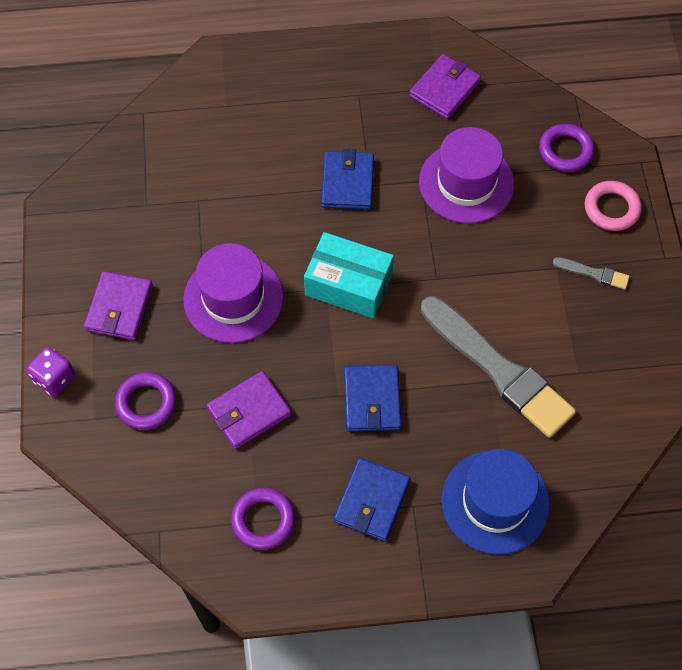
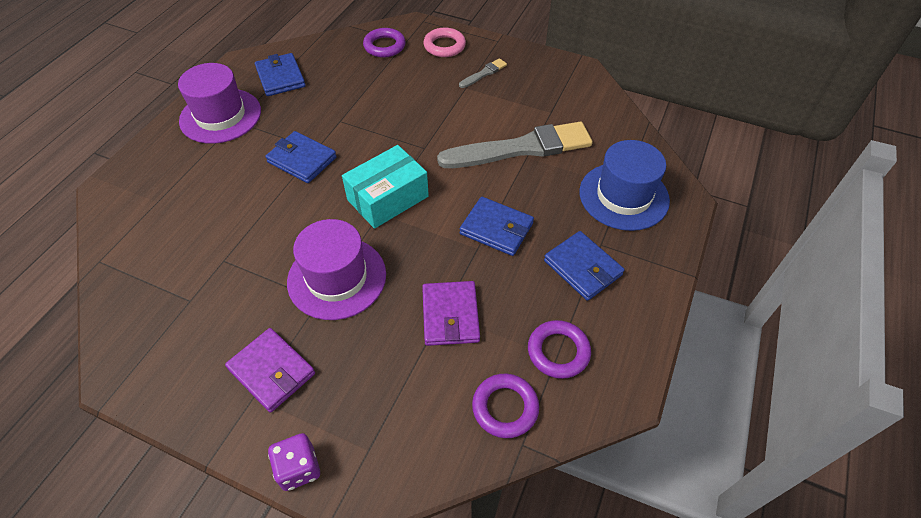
camera: 60 degrees left, 10 degrees down
(146, 403) = (385, 394): purple ring -> purple ring (505, 408)
(444, 89) = (280, 77): purple wallet -> blue wallet
(466, 183) = (363, 99): purple hat -> purple hat (220, 116)

